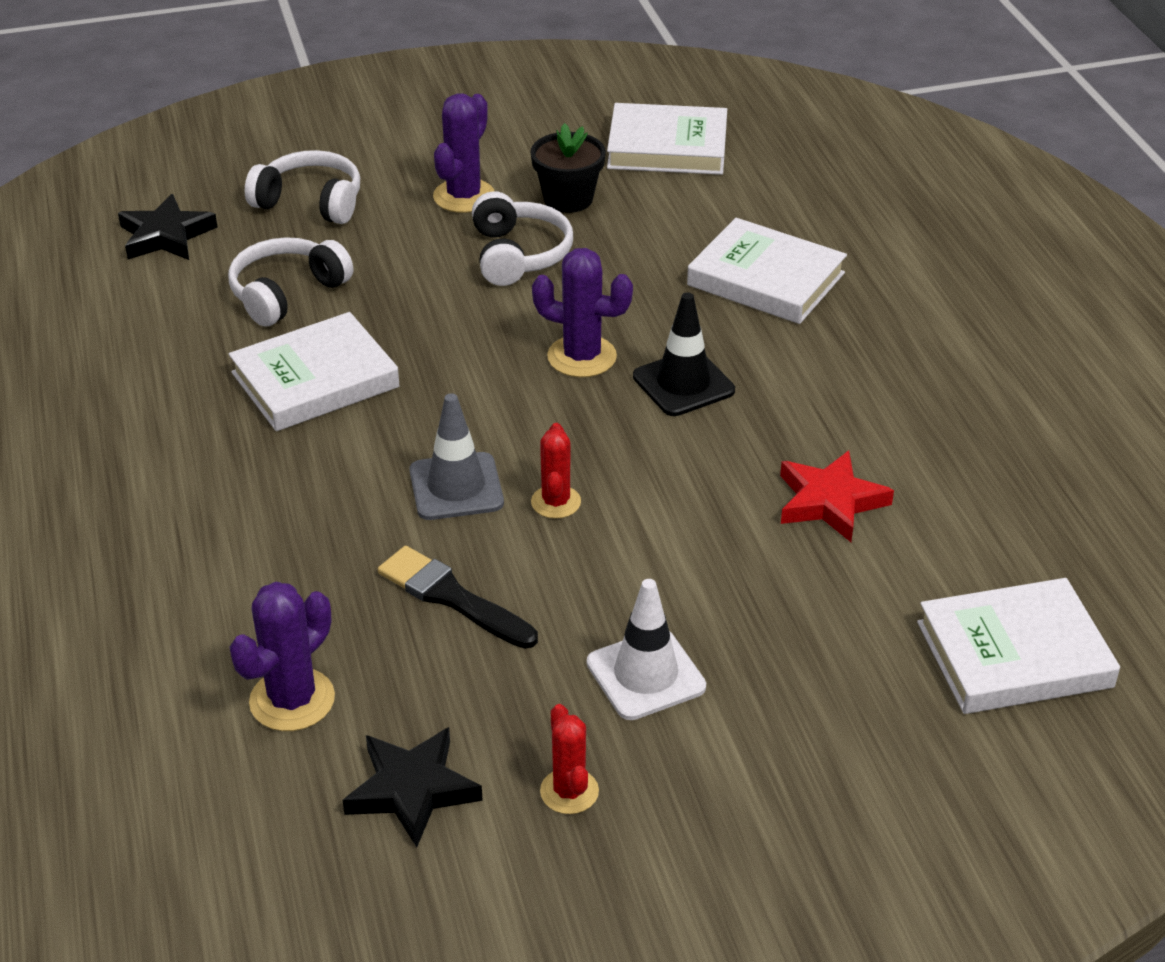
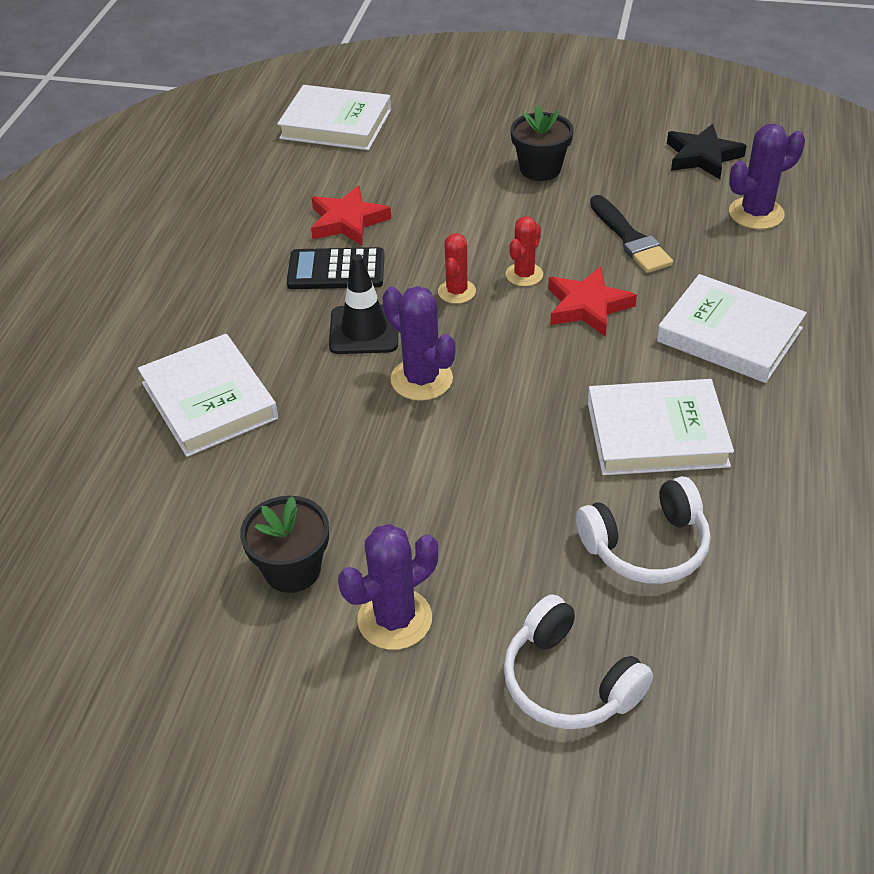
camera: 150 degrees left, 5 degrees up
(166, 236) = (757, 690): black star -> none
(456, 487) = (587, 306): grey traffic cone -> red star
(518, 255) = (395, 510): white headphones -> none
(569, 791) = (618, 135): red cactus -> red cactus (456, 291)
(645, 675) = (540, 169): white traffic cone -> black flower pot
(667, 147) = (127, 609): white book -> white book (729, 335)
(779, 436) = (336, 270): none -> black calculator

